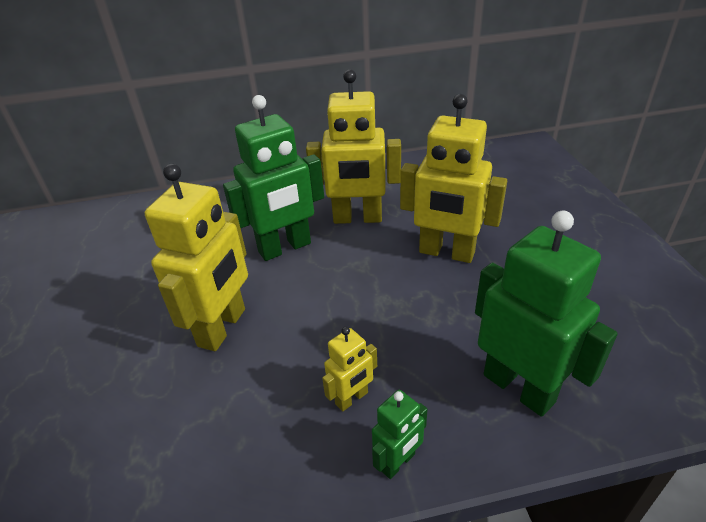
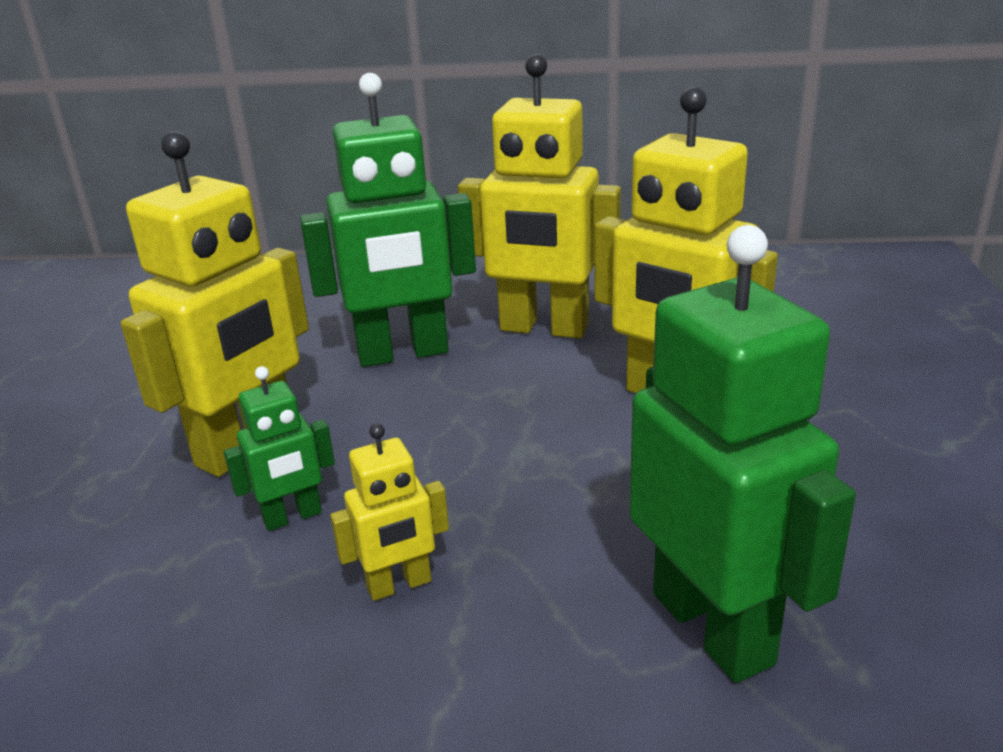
camera: 15 degrees right, 10 degrees down
(398, 462) = (429, 699): green robot -> green robot (292, 517)

